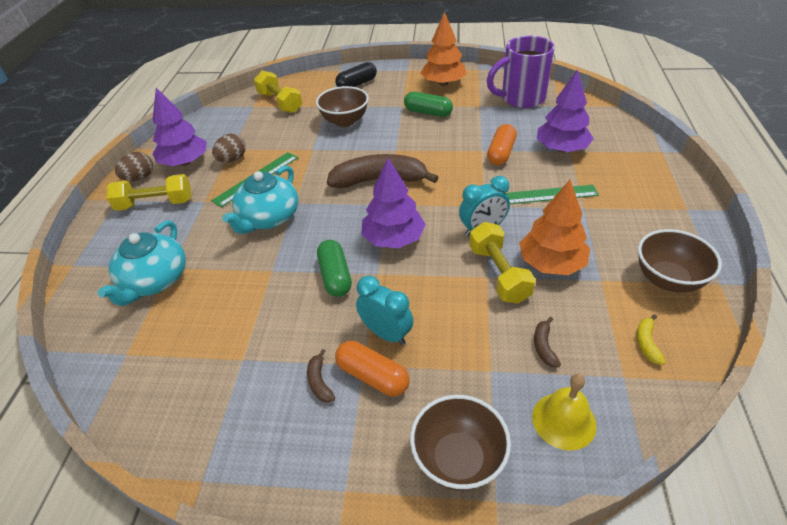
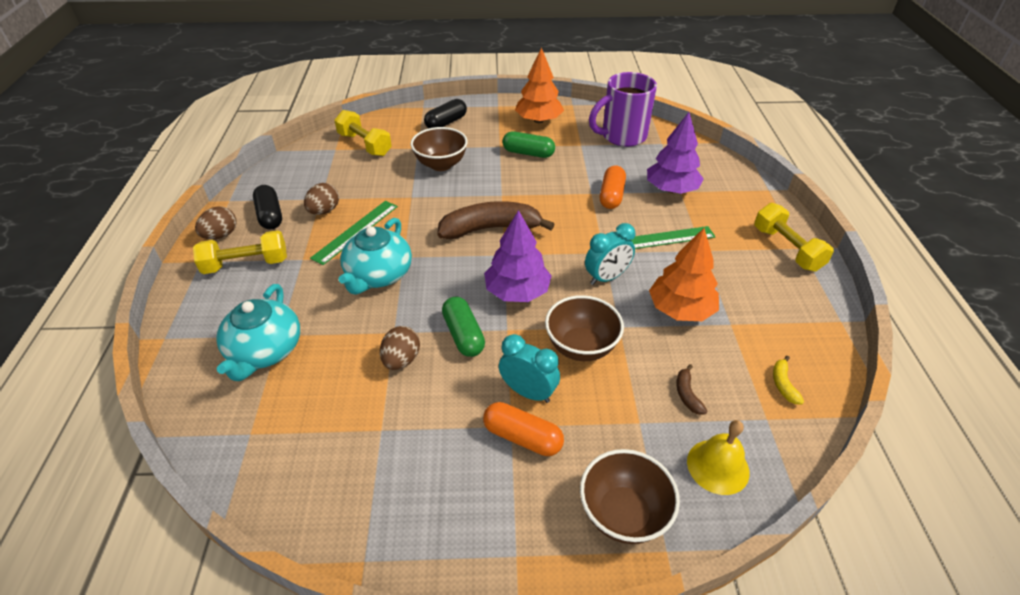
camera: 10 degrees left, 0 degrees up
(185, 162) = (270, 215): purple tree -> black capsule
(273, 296) = (401, 360): none -> brown egg
(319, 382) = (468, 447): brown banana -> none
(498, 274) = (630, 323): yellow dumbbell -> yellow dumbbell (786, 249)
(668, 280) = (793, 320): brown bowl -> brown bowl (581, 347)

